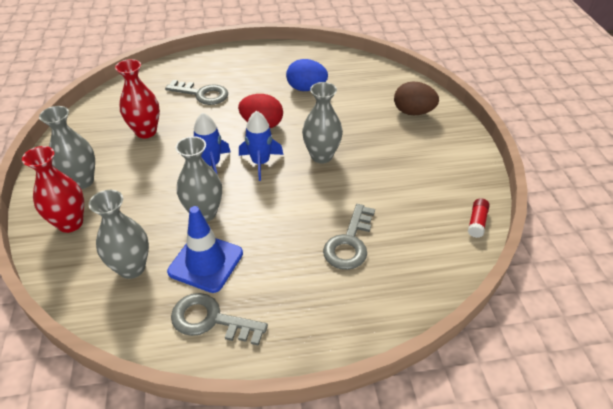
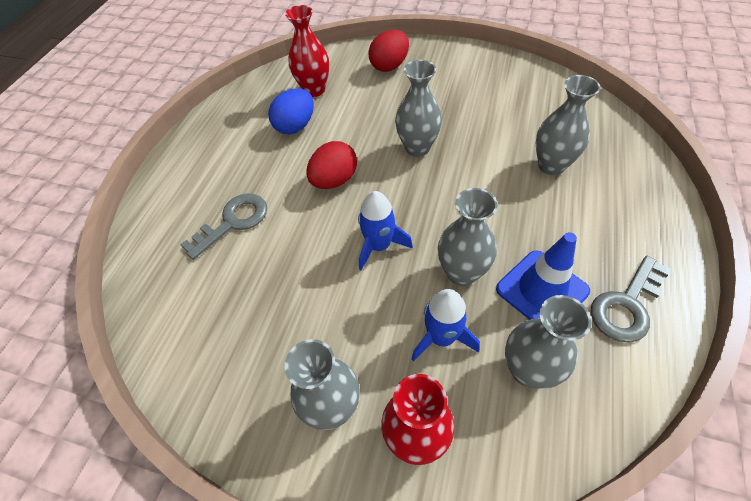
camera: 60 degrees left, 10 degrees up
(146, 132) = (270, 302): red vase -> red vase (314, 90)
(260, 163) = (401, 200): blue rocket -> blue rocket (442, 337)
(349, 243) = (551, 166): grey key -> grey vase
(413, 112) = (389, 66): brown egg -> red egg
(477, 222) = (554, 81): red glue stick -> none

